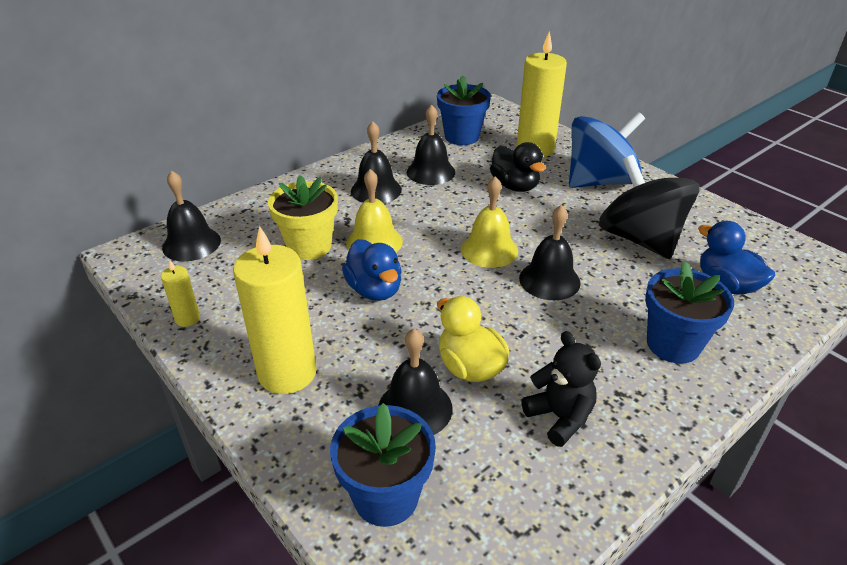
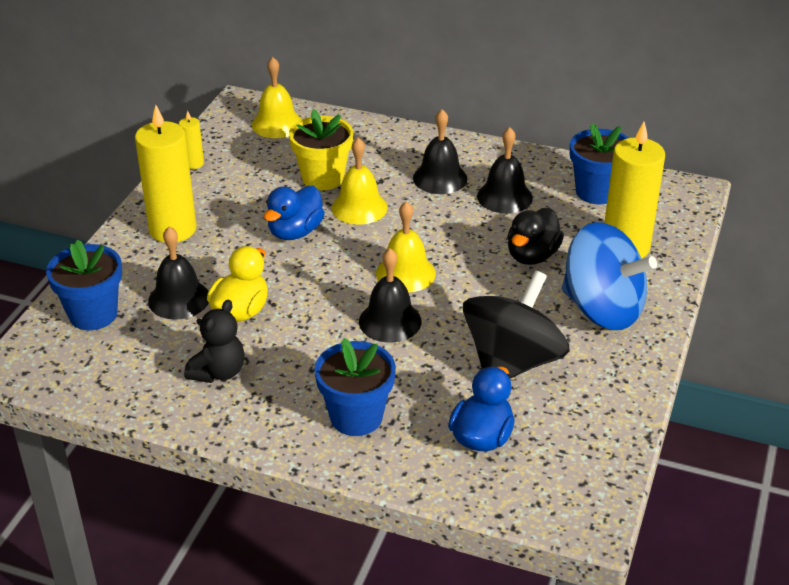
camera: 60 degrees right, 0 degrees up
(191, 244) = (277, 124): black bell -> yellow bell

